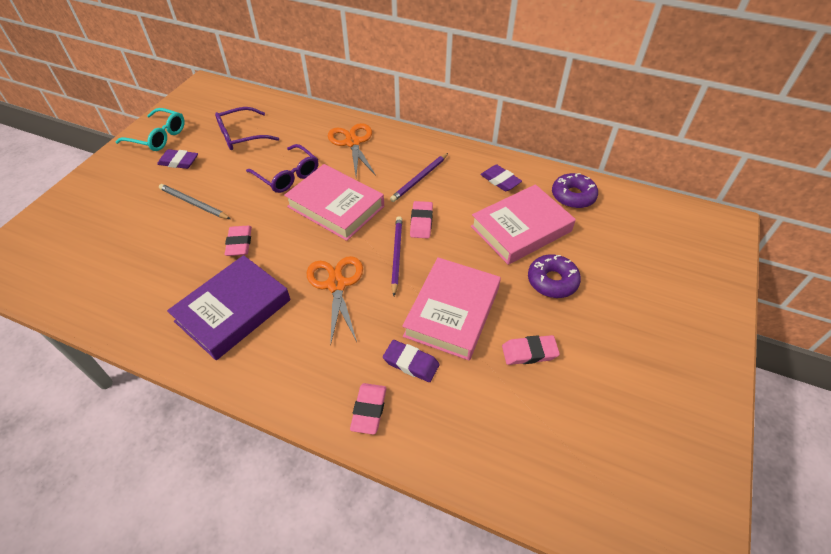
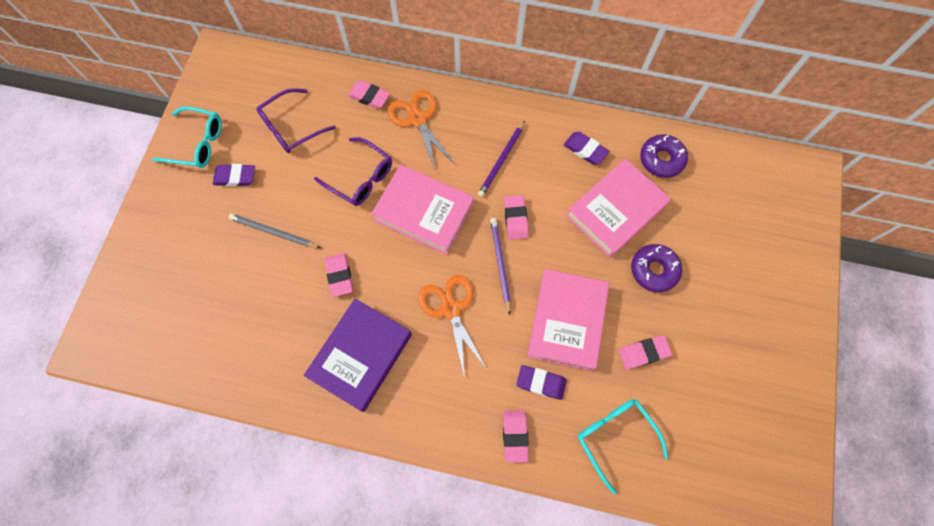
camera: 10 degrees left, 20 degrees up
(316, 124) = (369, 97): none -> pink eraser
(482, 430) = (615, 437): none -> turquoise glasses

